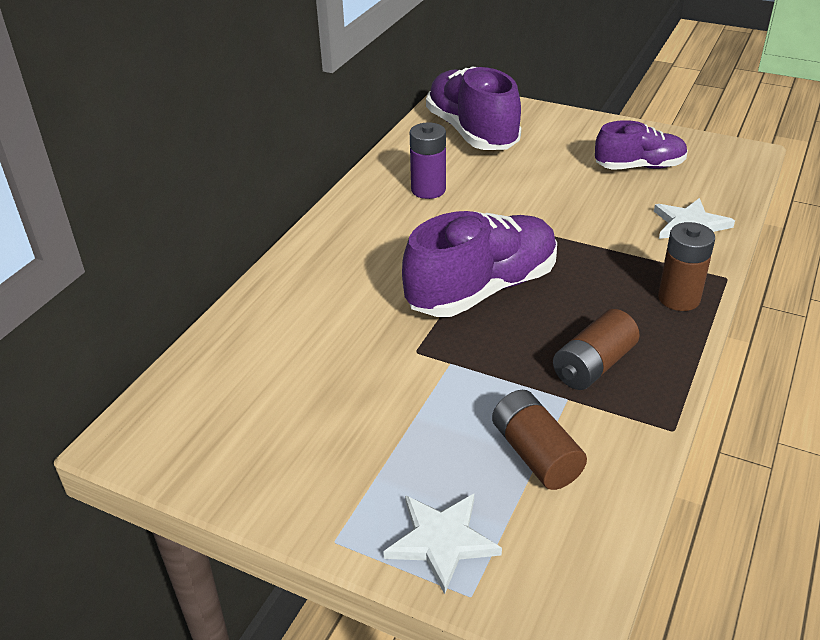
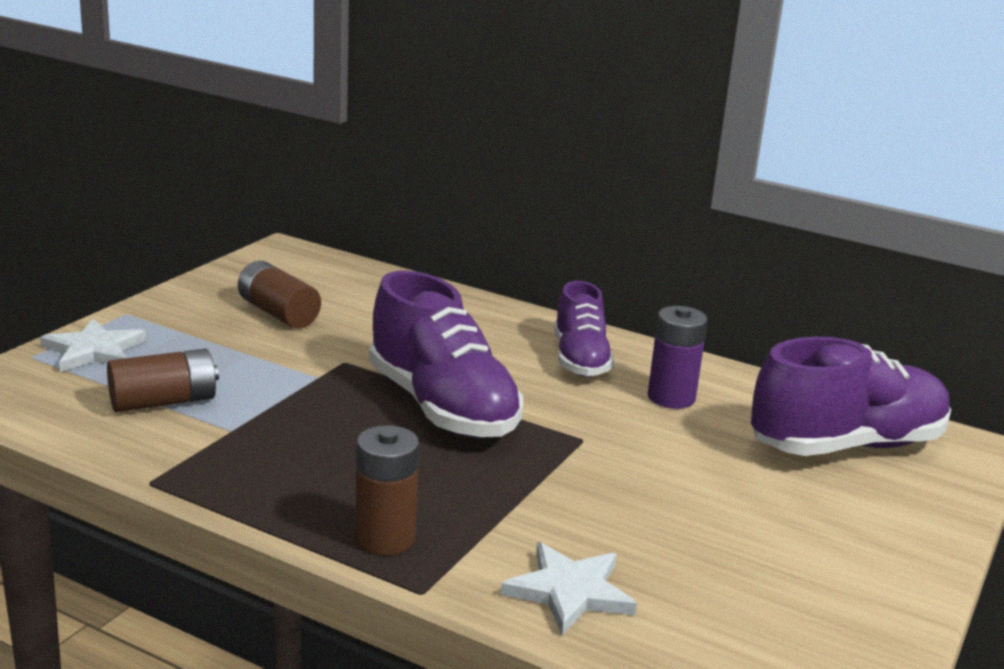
camera: 90 degrees right, 15 degrees down
(593, 365) = (277, 453): brown battery -> brown battery (278, 313)
(639, 167) = (760, 580): purple shoe -> purple shoe (580, 360)

